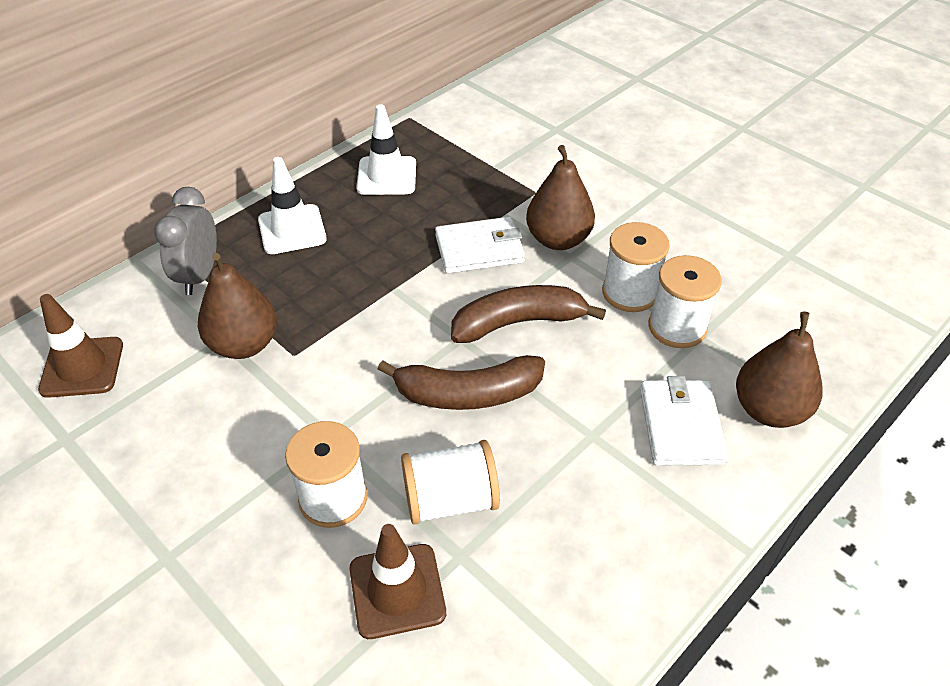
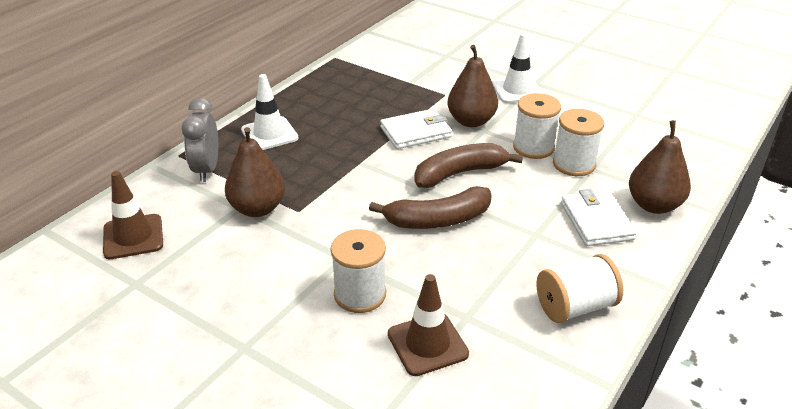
camera: 10 degrees left, 10 degrees down
(386, 176) = (330, 94): white traffic cone -> white traffic cone (517, 90)
(450, 500) = (447, 285): white spool -> white spool (575, 306)

